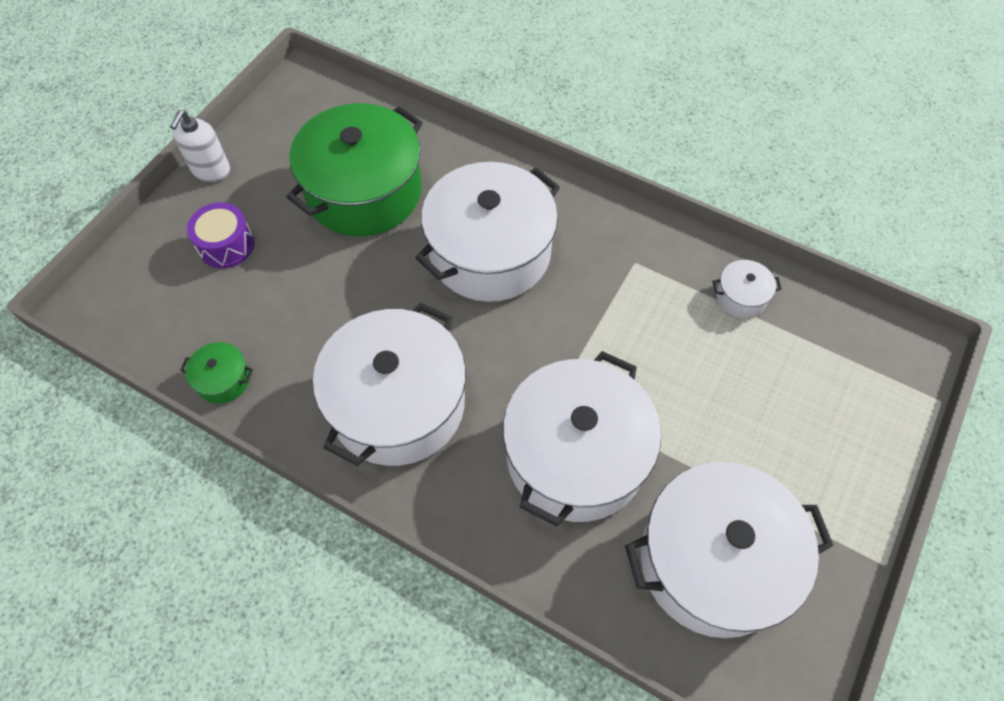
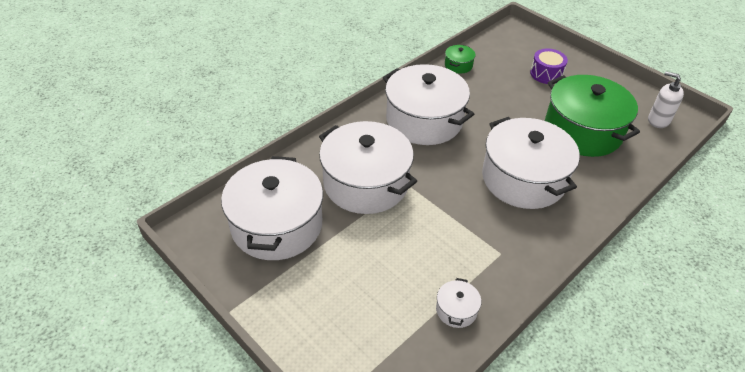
camera: 105 degrees right, 15 degrees down
(211, 170) = (604, 73): white soap dispenser -> white soap dispenser (658, 120)

